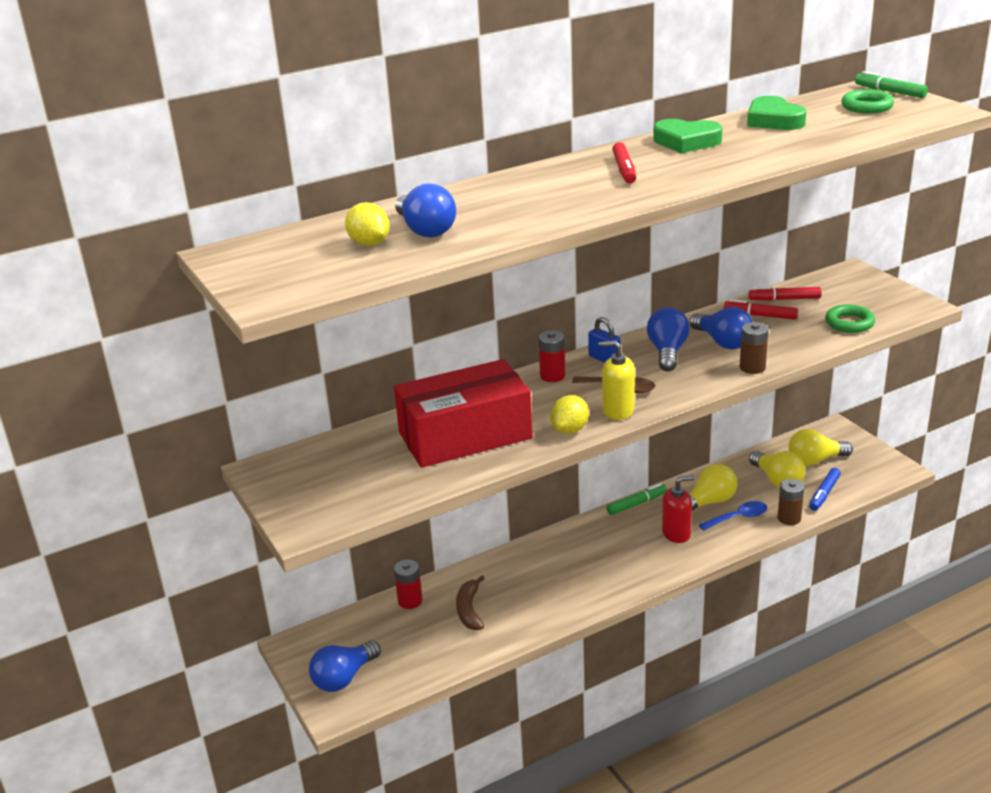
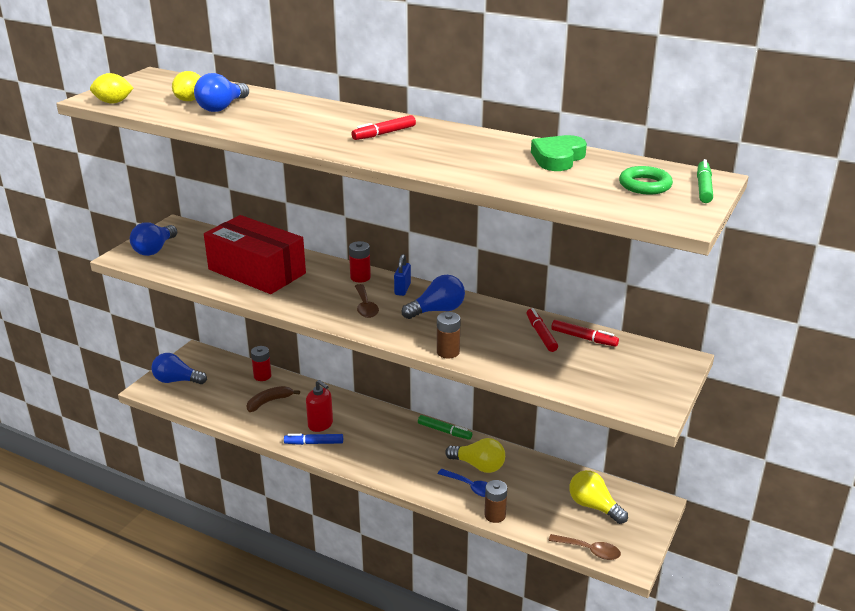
camera: 55 degrees right, 0 degrees up
(570, 430) = (292, 304): yellow lemon -> yellow lemon (113, 102)
(618, 410) = (333, 314): yellow soap dispenser -> none
(676, 533) = (424, 462): red soap dispenser -> red soap dispenser (320, 424)
(686, 142) = (467, 140): green heart -> none
(722, 342) = (477, 329): blue light bulb -> blue light bulb (154, 249)
(777, 480) = (543, 493): yellow light bulb -> none
(784, 299) = (584, 338): red marker -> red marker turned 150 degrees clockwise
(824, 494) = (548, 525): blue marker -> blue marker (314, 443)
(849, 323) = (574, 380): green ring -> none
(871, 484) = (589, 550): none -> brown spoon

